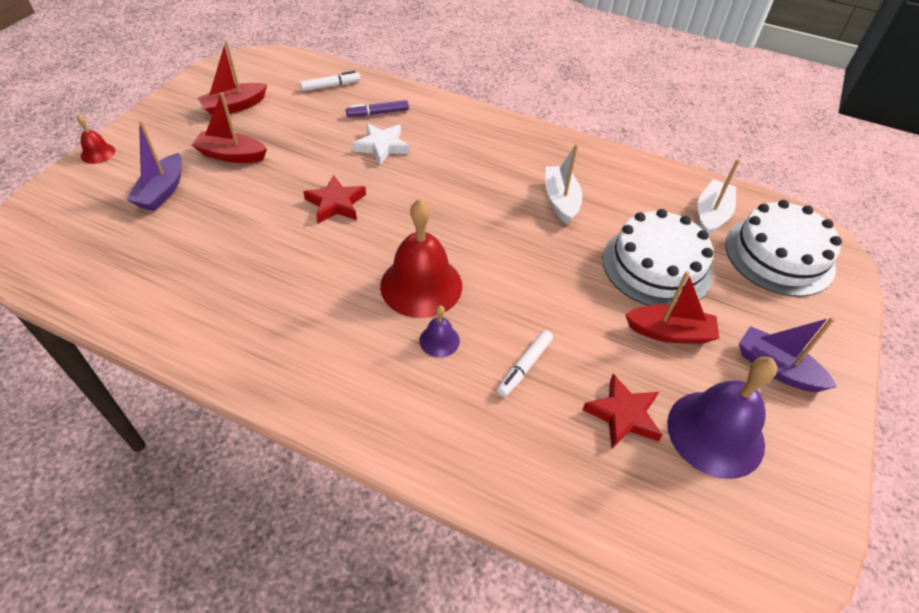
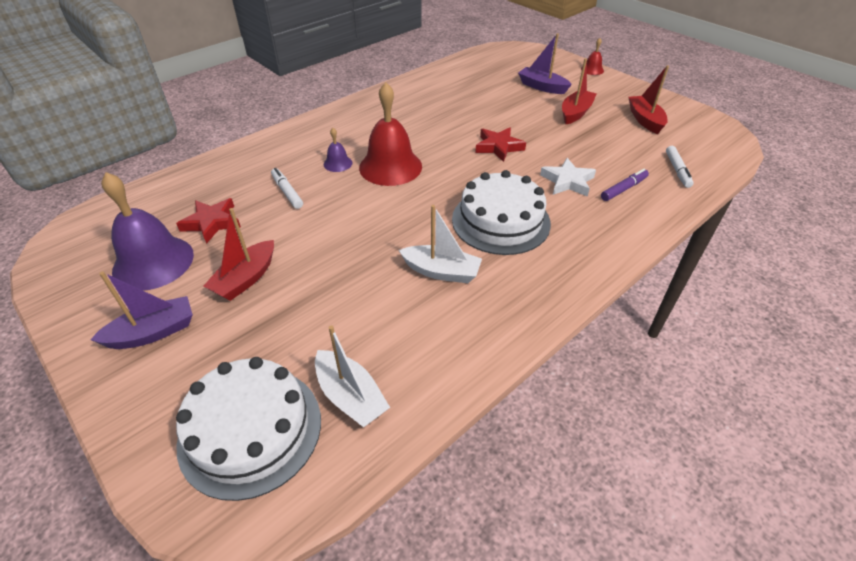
camera: 115 degrees right, 5 degrees down
(378, 113) = (623, 189): purple marker -> purple marker turned 45 degrees clockwise
(656, 266) = (316, 305): white cake -> white cake (500, 221)

